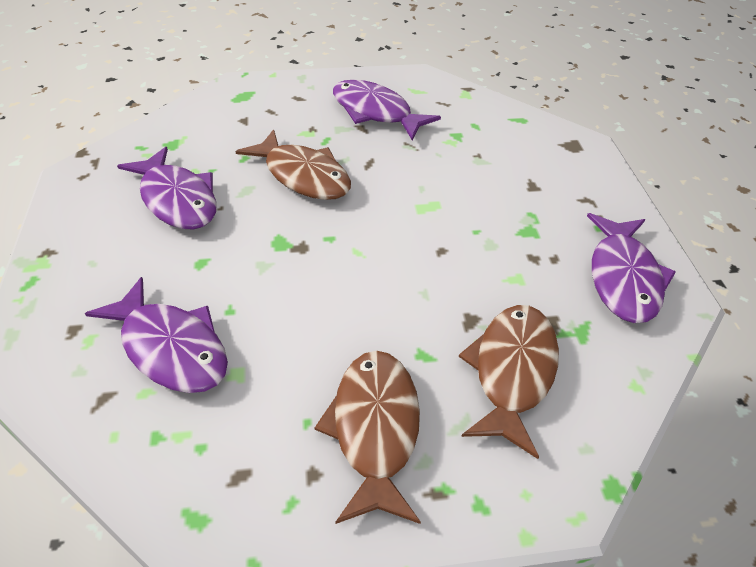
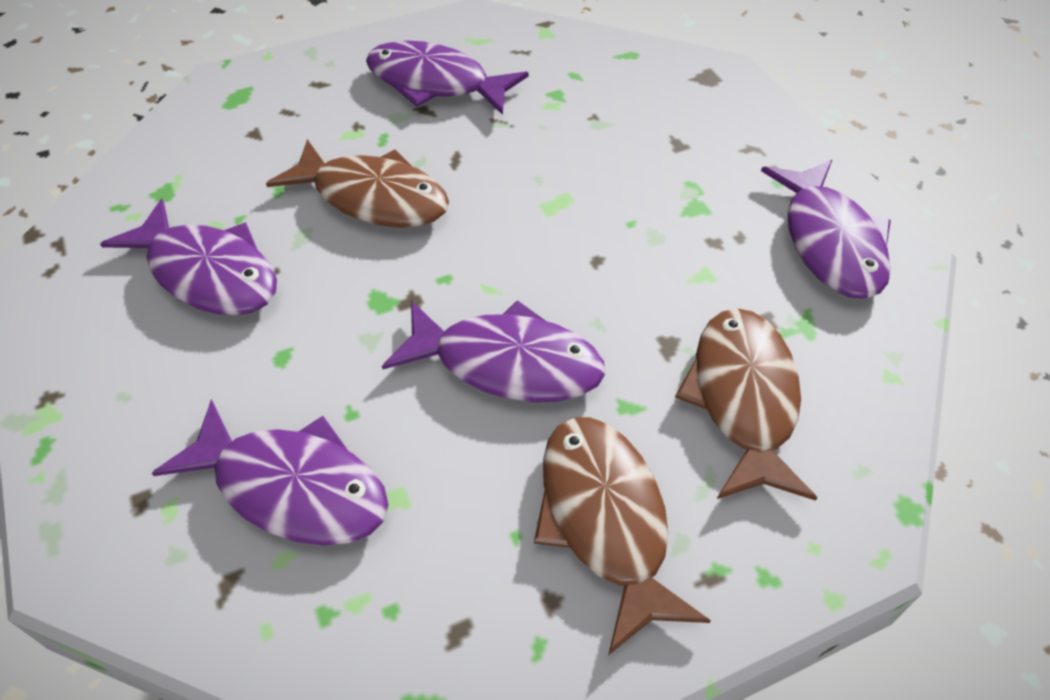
camera: 15 degrees left, 5 degrees up
(349, 304) = (507, 363): none -> purple fish

